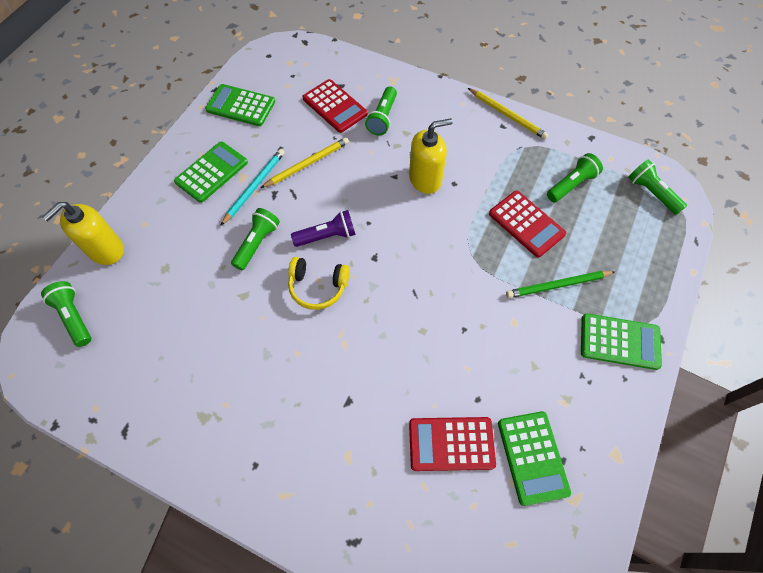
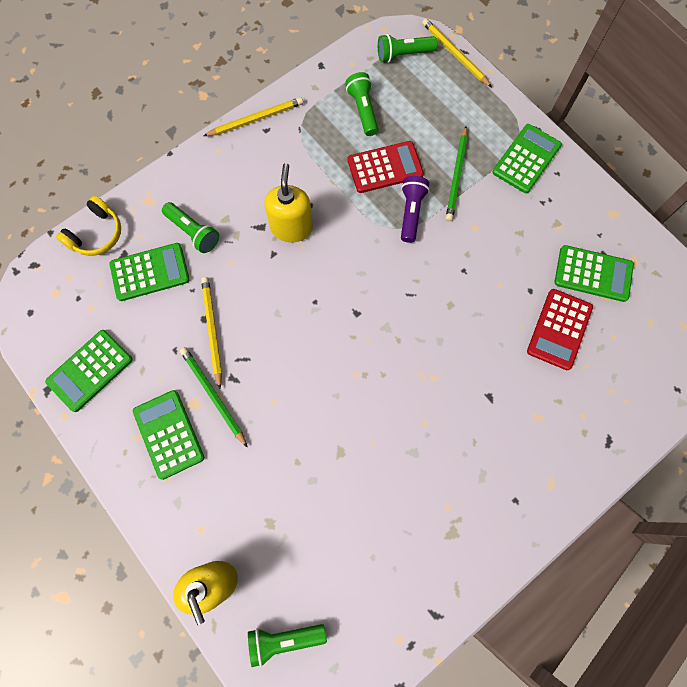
camera: 65 degrees left, 10 degrees up
(254, 187) = (213, 395): turquoise pencil -> green pencil
(257, 243) = (286, 417): green flashlight -> none
(318, 287) = (364, 378): yellow headphones -> yellow headphones (96, 234)
(327, 236) = (311, 346): purple flashlight -> purple flashlight (411, 212)
(334, 106) = (150, 272): red calculator -> green calculator
(686, 234) = (454, 54): none -> yellow pencil

